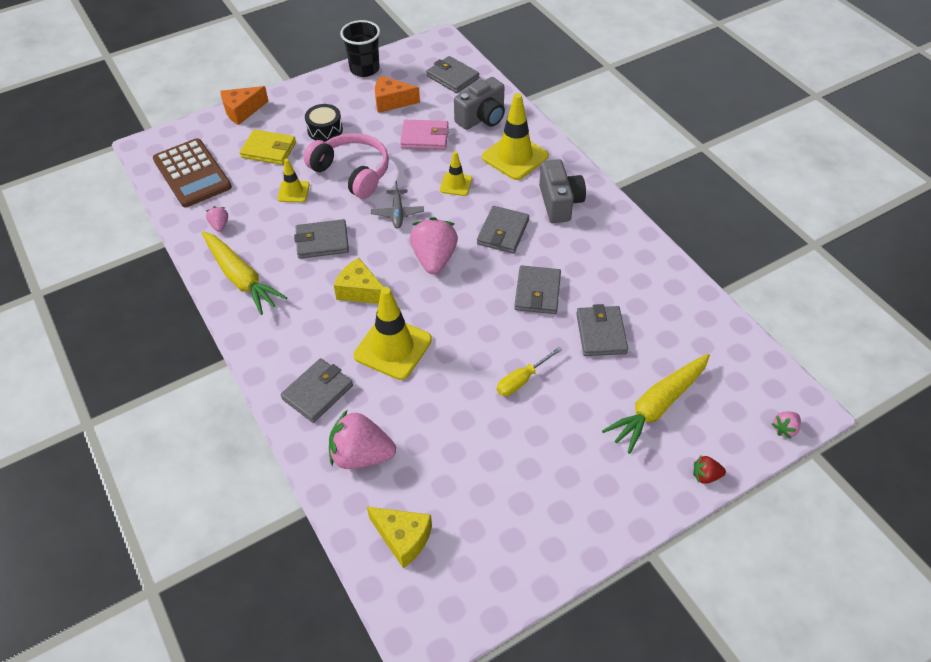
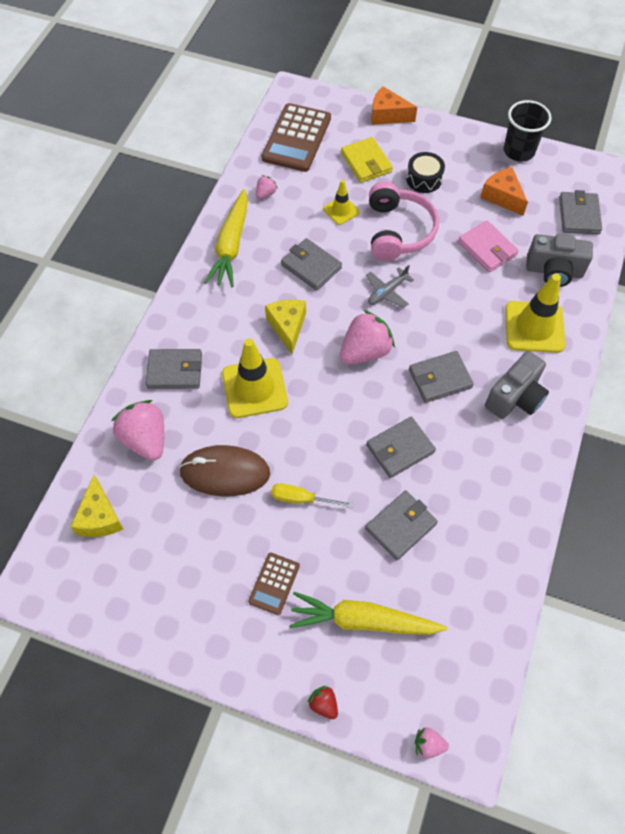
camera: 50 degrees right, 10 degrees up
(449, 417) = (225, 472): none -> brown mouse
(456, 184) = (458, 308): yellow traffic cone -> none
(579, 445) = (274, 583): none -> brown calculator

